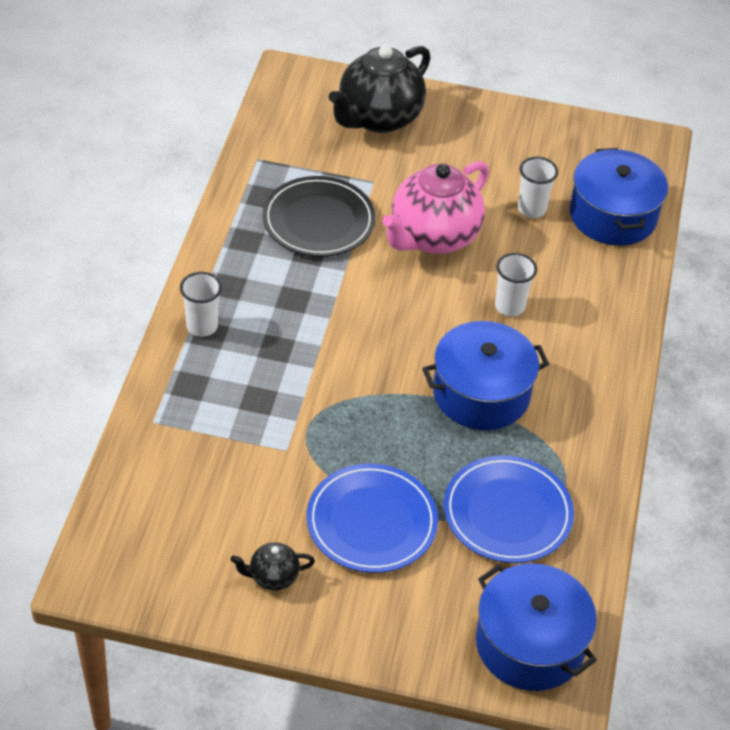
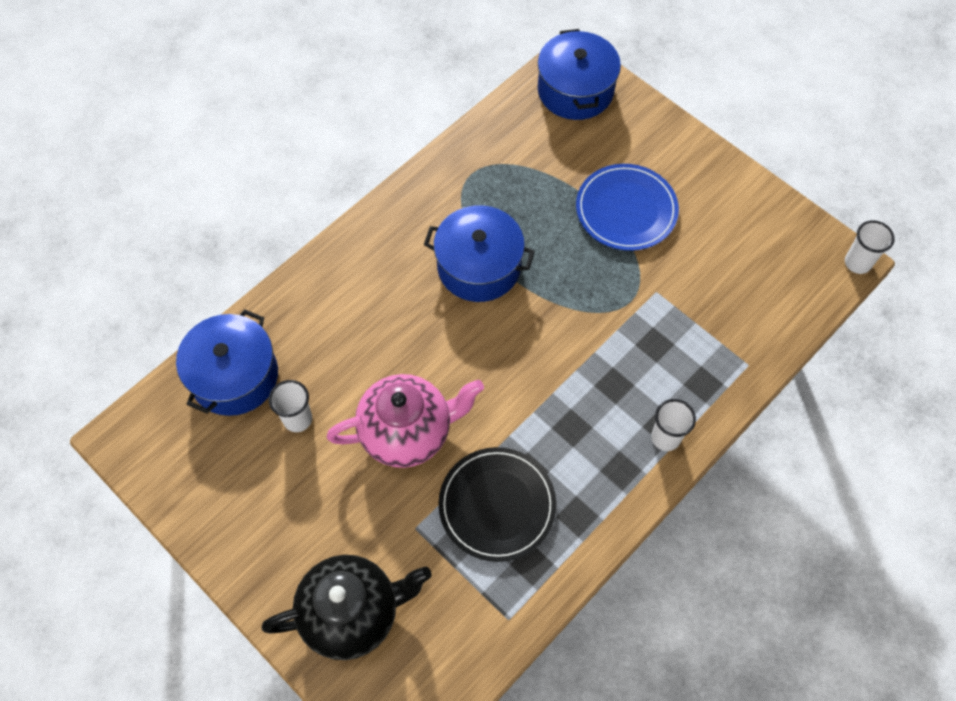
camera: 145 degrees left, 15 degrees up
(273, 577) = (717, 204): black teapot -> none
(507, 513) = (527, 172): blue plate -> none
(509, 306) = (397, 330): white cup -> white cup (857, 263)

